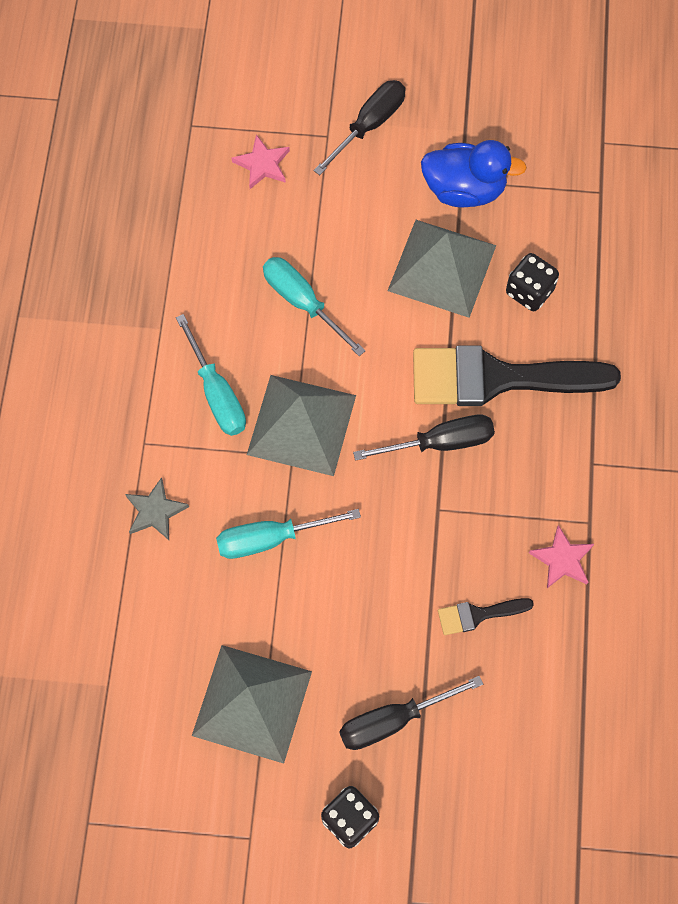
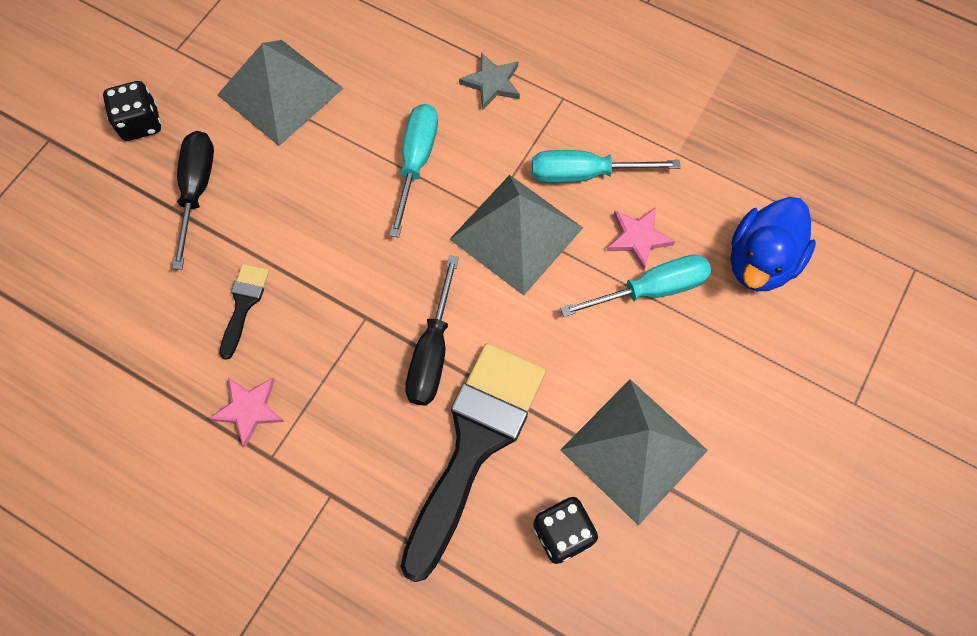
camera: 115 degrees right, 0 degrees up
(262, 164) = (839, 319): pink star -> pink star (638, 238)
(369, 125) = (855, 456): black screwdriver -> none
(464, 189) = (726, 525): blue duck -> blue duck (760, 261)

